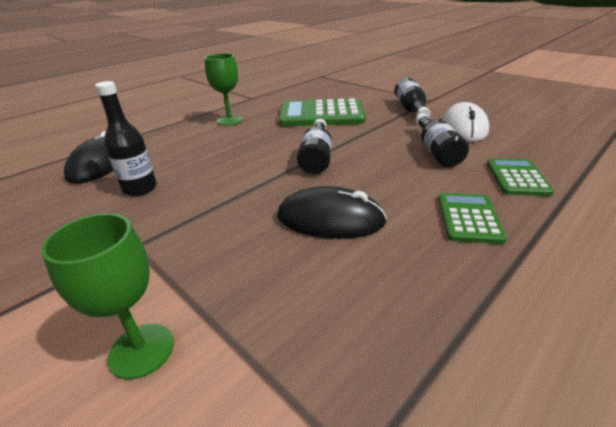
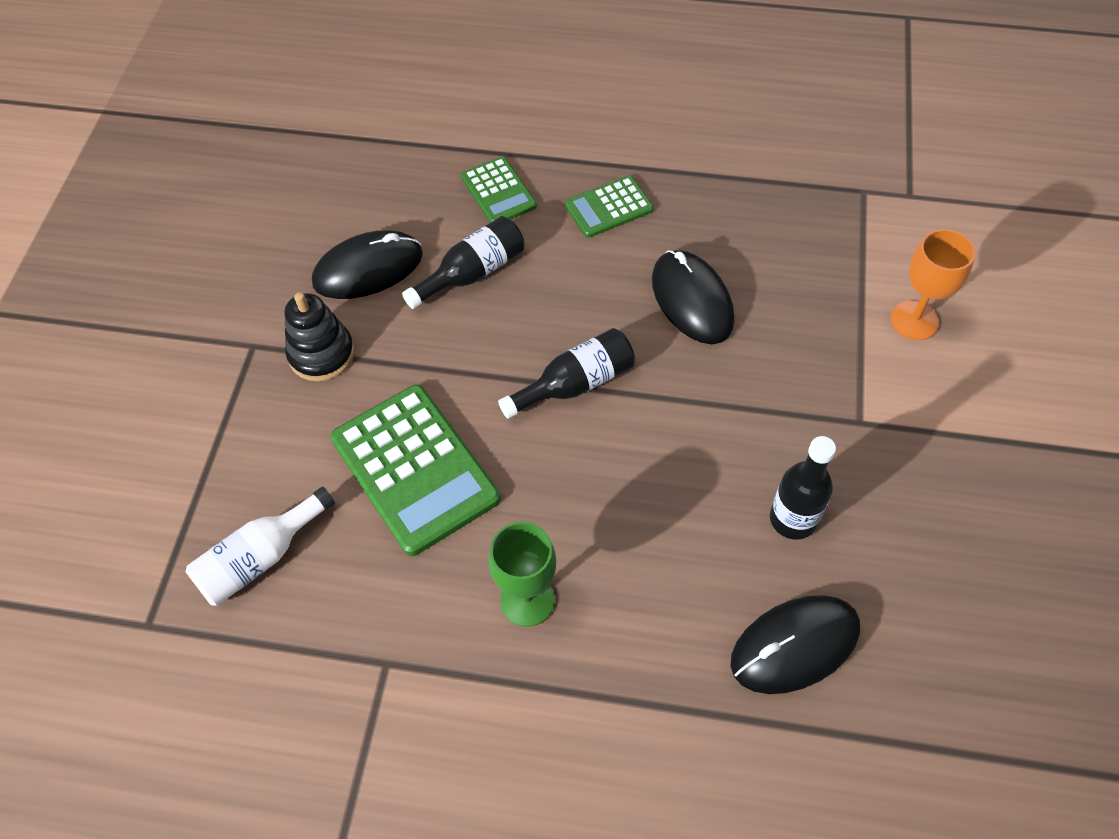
camera: 125 degrees left, 25 degrees up
(141, 350) = (914, 320): green goblet -> orange goblet
(321, 89) = (260, 558): none -> white bottle
(411, 110) = (321, 354): black bottle -> black stacking toy
(464, 127) = (368, 269): white mouse -> black mouse
(517, 177) = (498, 192): green calculator -> green calculator turned 90 degrees counterclockwise

